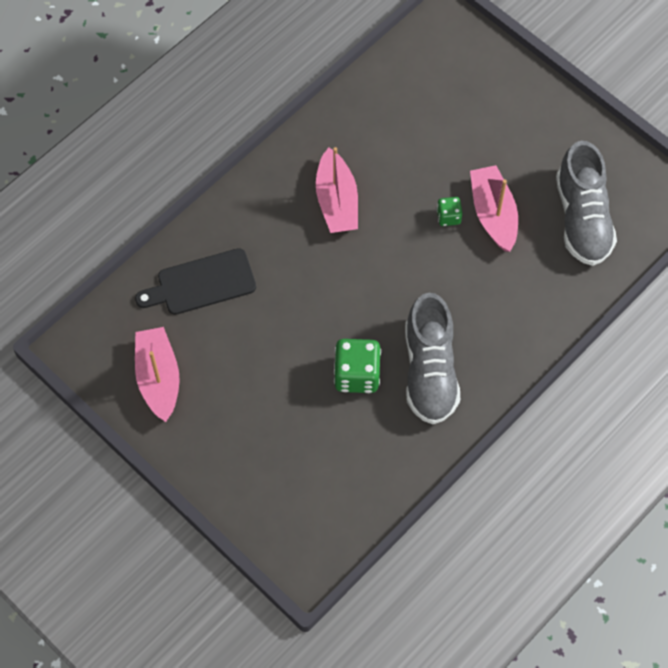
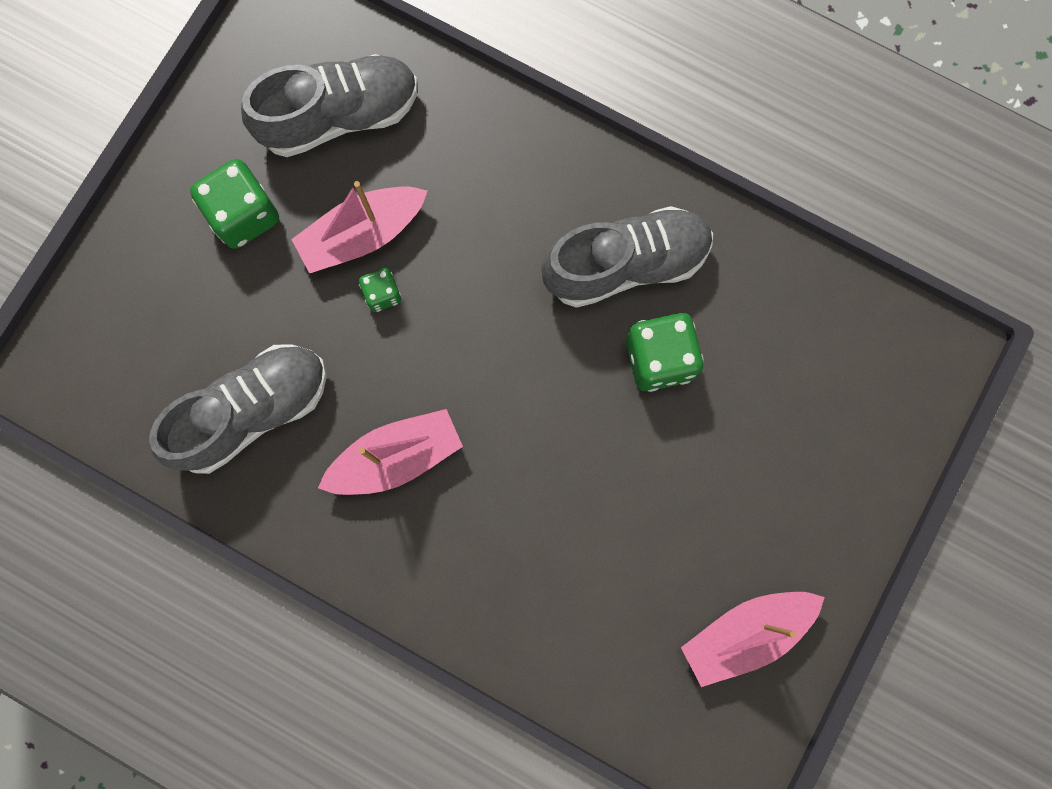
camera: 105 degrees left, 15 degrees up
(201, 283) = (581, 617): black cutting board -> none
(390, 128) = (253, 412): none -> grey shoe
(524, 148) = (244, 215): none -> green dice

